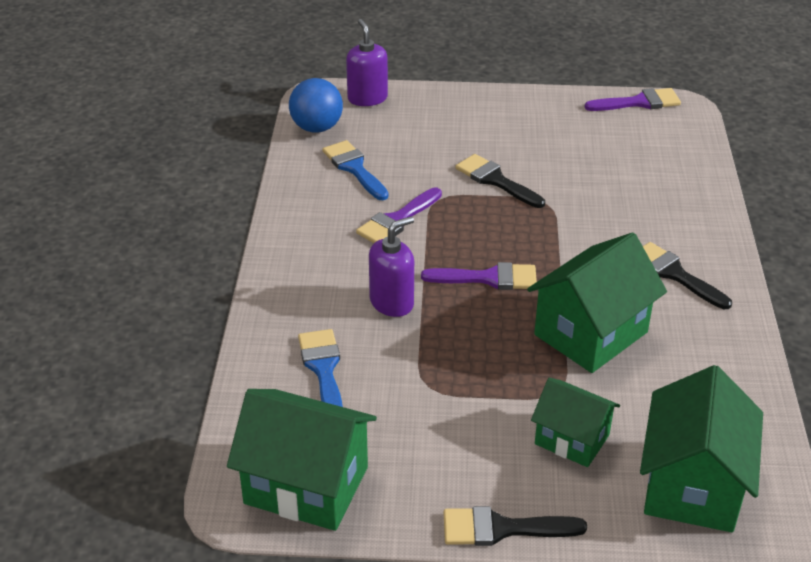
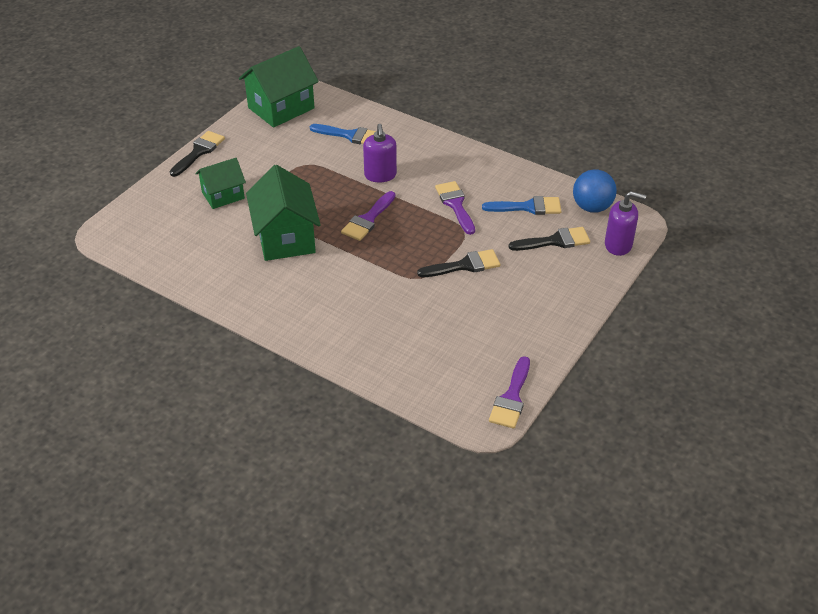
camera: 120 degrees right, 5 degrees up
(674, 274) = (300, 300): black brush -> black brush (555, 241)
(692, 486) = (155, 220): green house -> none

